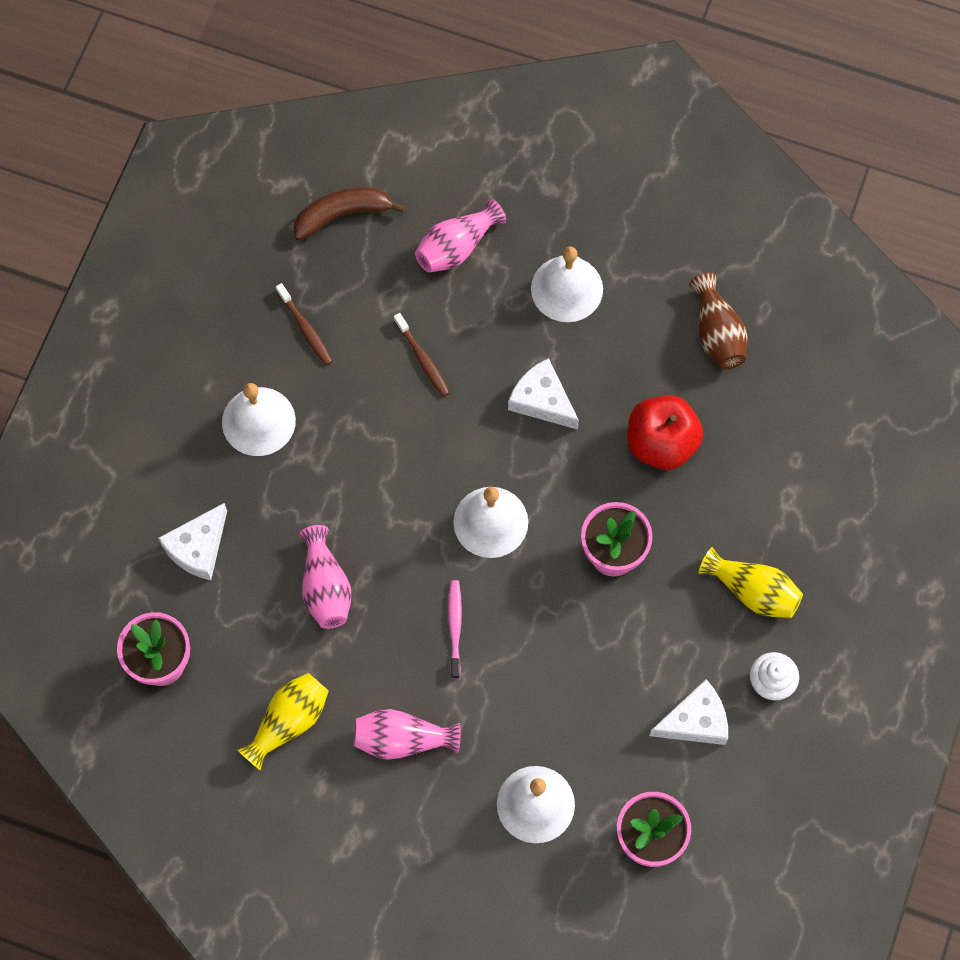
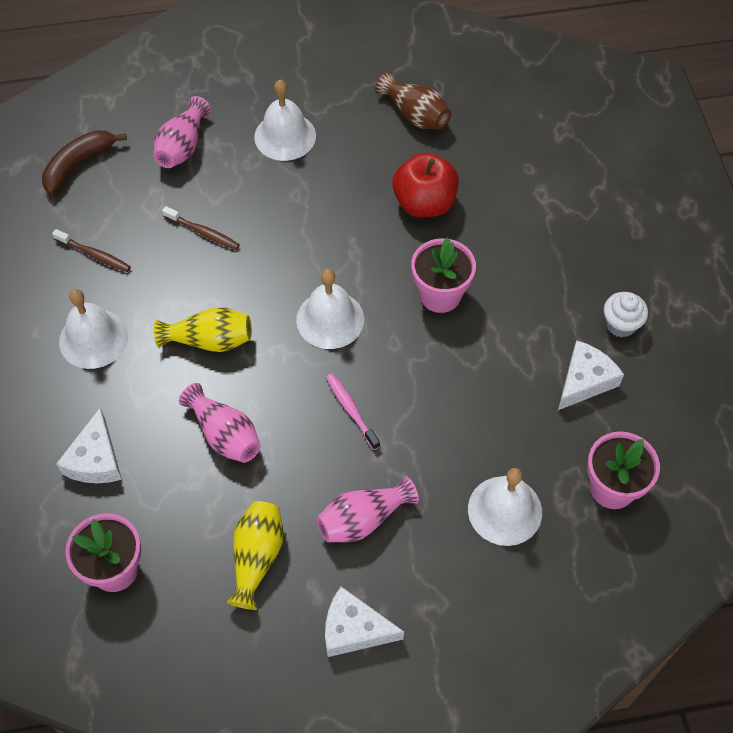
camera: 30 degrees left, 10 degrees down
(542, 400) = (315, 217): white cheese -> white cheese (354, 629)
(752, 591) = (561, 269): yellow vase -> yellow vase (210, 340)

